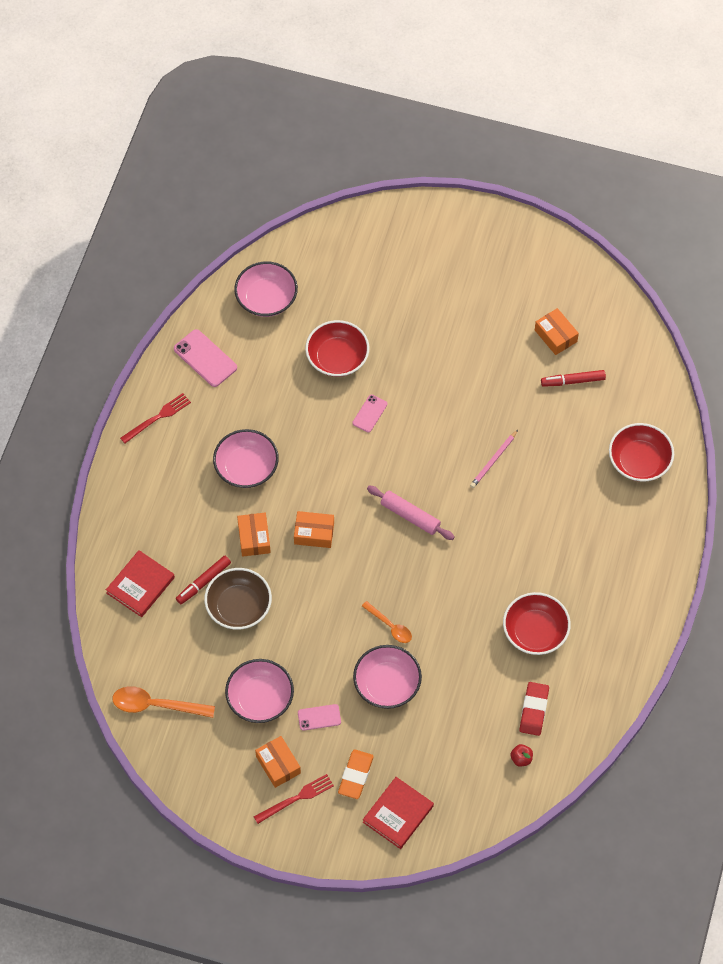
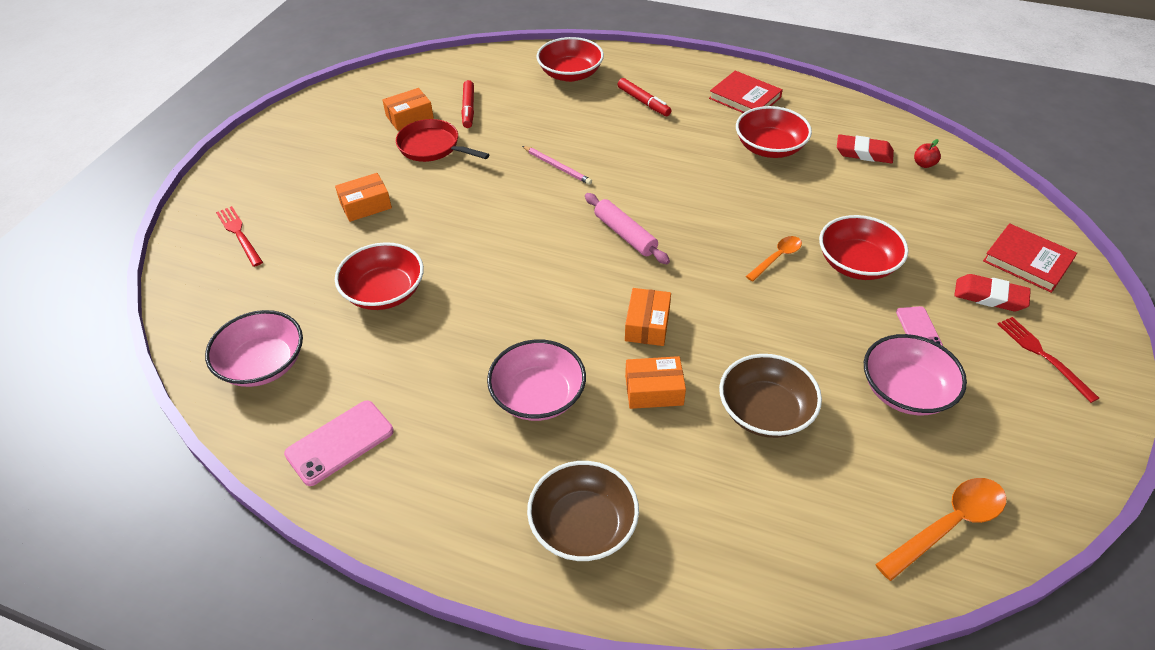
camera: 85 degrees left, 15 degrees down
(140, 585) = (739, 543): red book -> red book (745, 98)
(150, 500) = (583, 525): none -> brown bowl
(155, 705) = (949, 525): orange spoon -> orange spoon turned 135 degrees counterclockwise
(157, 417) = (431, 512): red fork -> red fork (239, 234)
(203, 582) = (728, 454): red marker -> red marker (643, 102)
(278, 765) = (1001, 374): orange box -> orange box (365, 205)
(355, 775) = (990, 296): orange eraser -> red eraser
(370, 413) = (475, 264): pink phone -> none
(387, 684) = (857, 263): pink bowl -> red bowl
(410, 516) = (625, 235): pink rolling pin -> pink rolling pin turned 75 degrees counterclockwise
(513, 361) = (432, 147): none -> red pan

